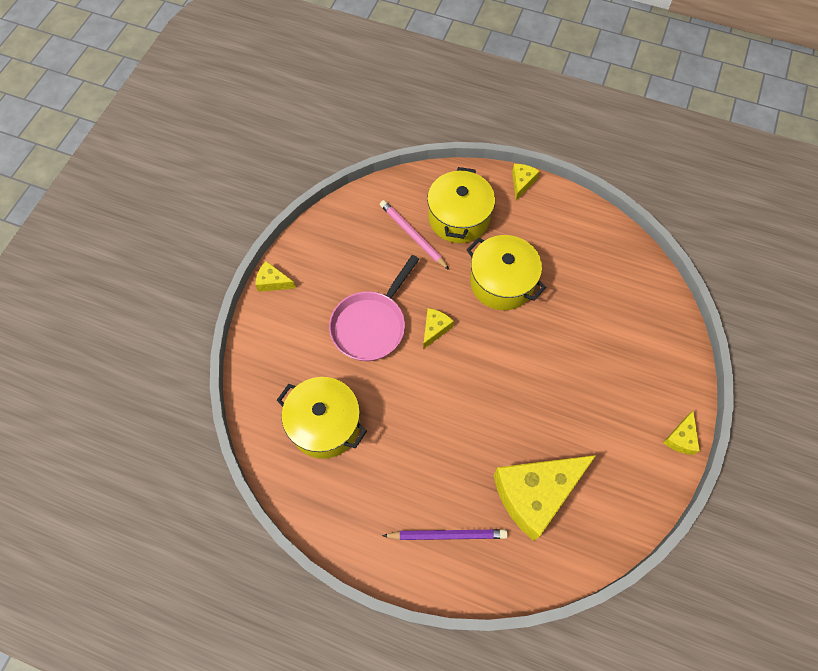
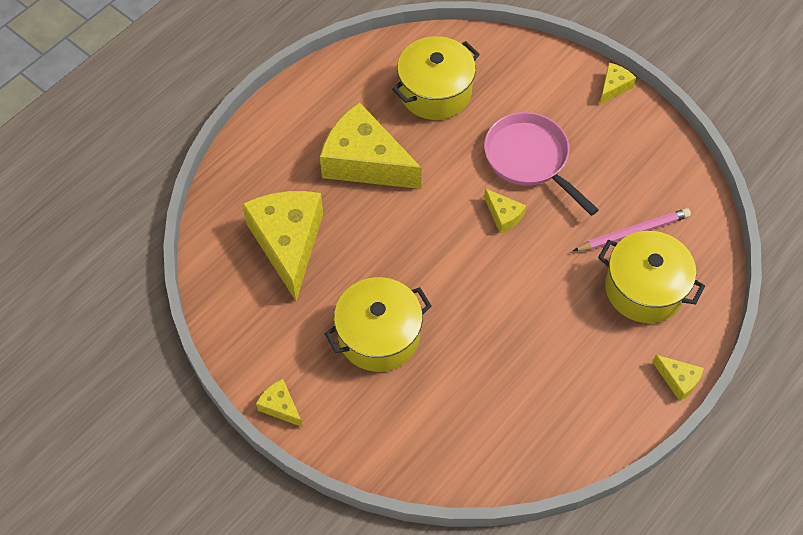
camera: 110 degrees right, 5 degrees down
(425, 459) = (365, 162): none -> yellow cheese
(447, 535) = (286, 157): purple pencil -> none
(502, 282) = (538, 302): yellow pot -> yellow pot (379, 336)

